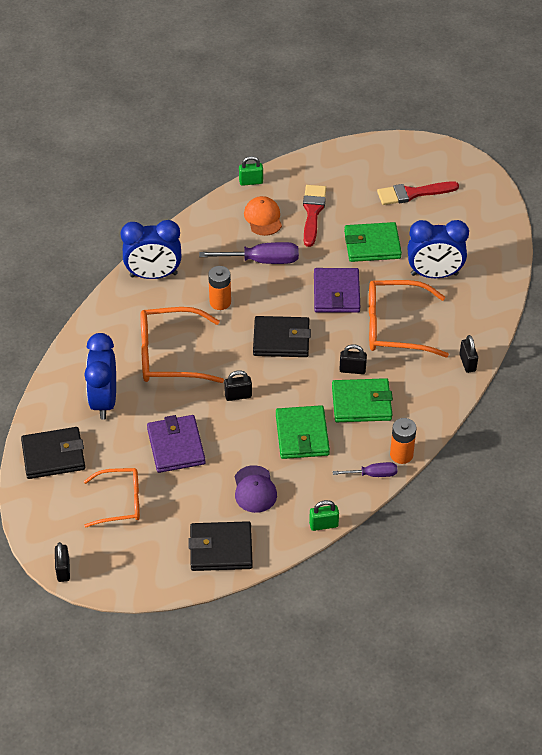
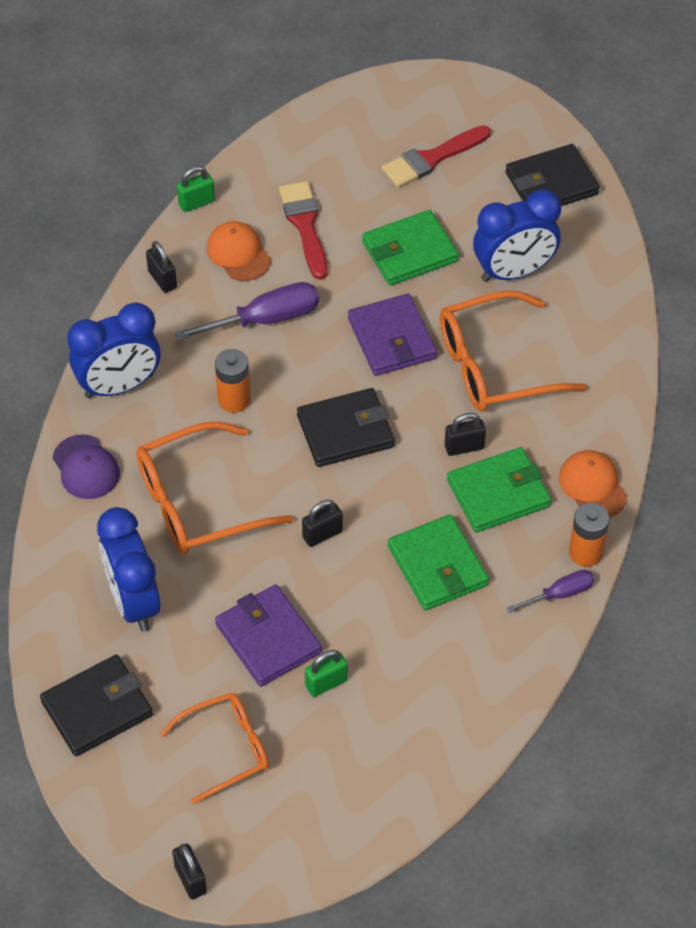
camera: 20 degrees left, 5 degrees up
(221, 549) = (400, 772): black wallet -> black wallet (551, 183)
(254, 489) = (408, 668): purple cap -> purple cap (86, 467)
(323, 525) = (526, 690): green padlock -> green padlock (326, 683)
(425, 416) = (593, 486): none -> orange cap
(467, 363) = (615, 390): black padlock -> black padlock (162, 279)

